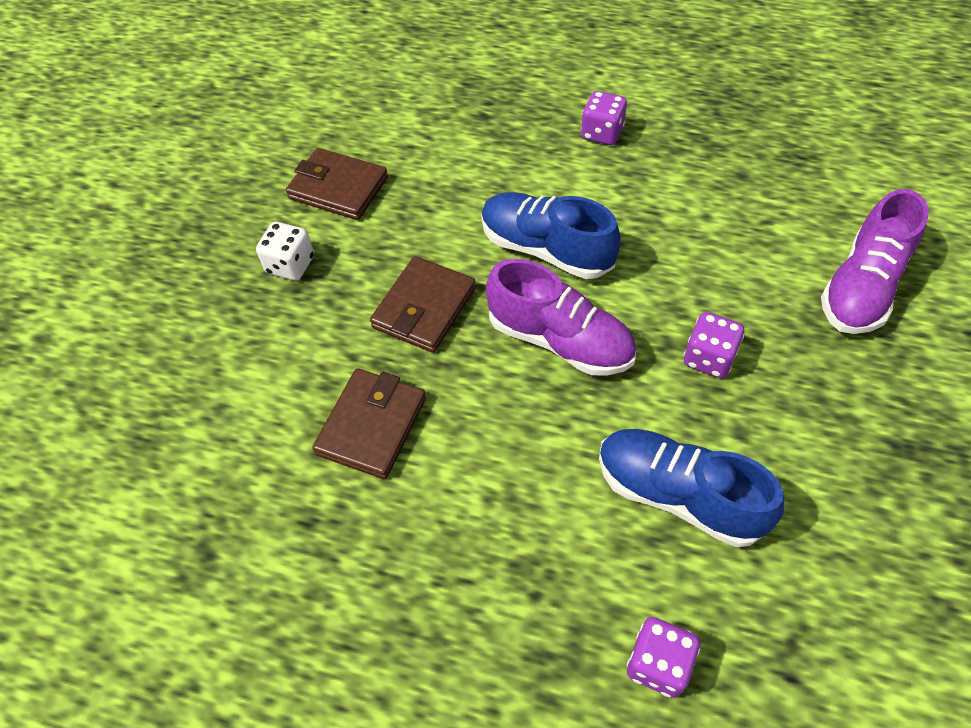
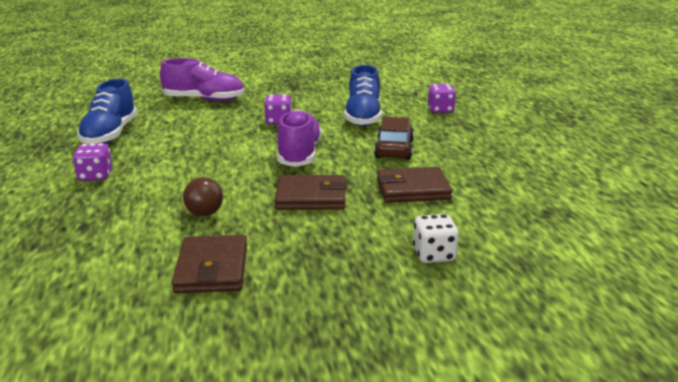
camera: 120 degrees left, 30 degrees down
(290, 265) = (316, 261): white dice -> white dice (434, 255)
(448, 205) = (205, 213): none -> brown ball
(511, 471) = (394, 149): none -> brown car
(546, 249) = (228, 171): blue shoe -> blue shoe (110, 134)

